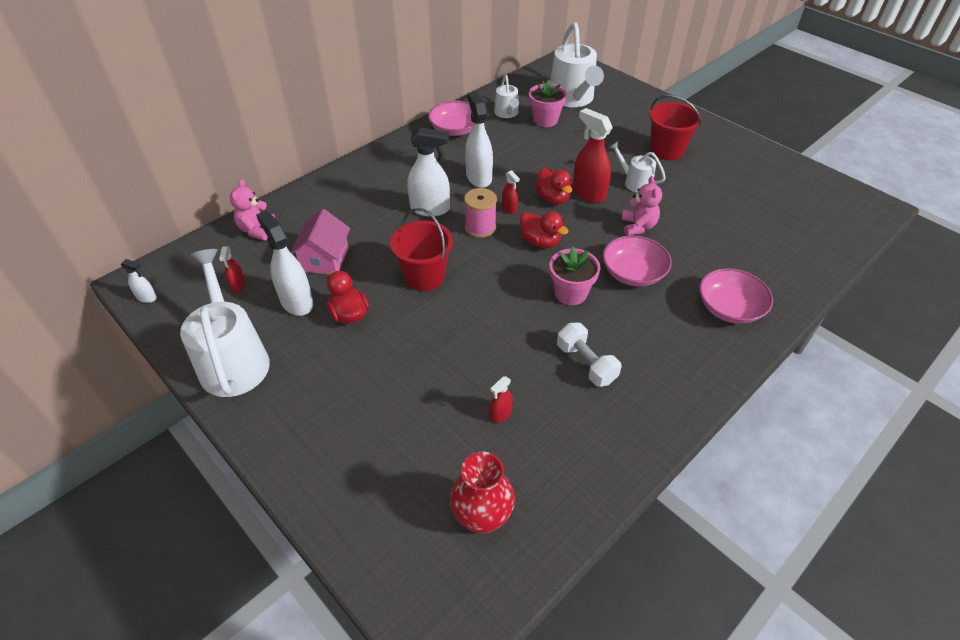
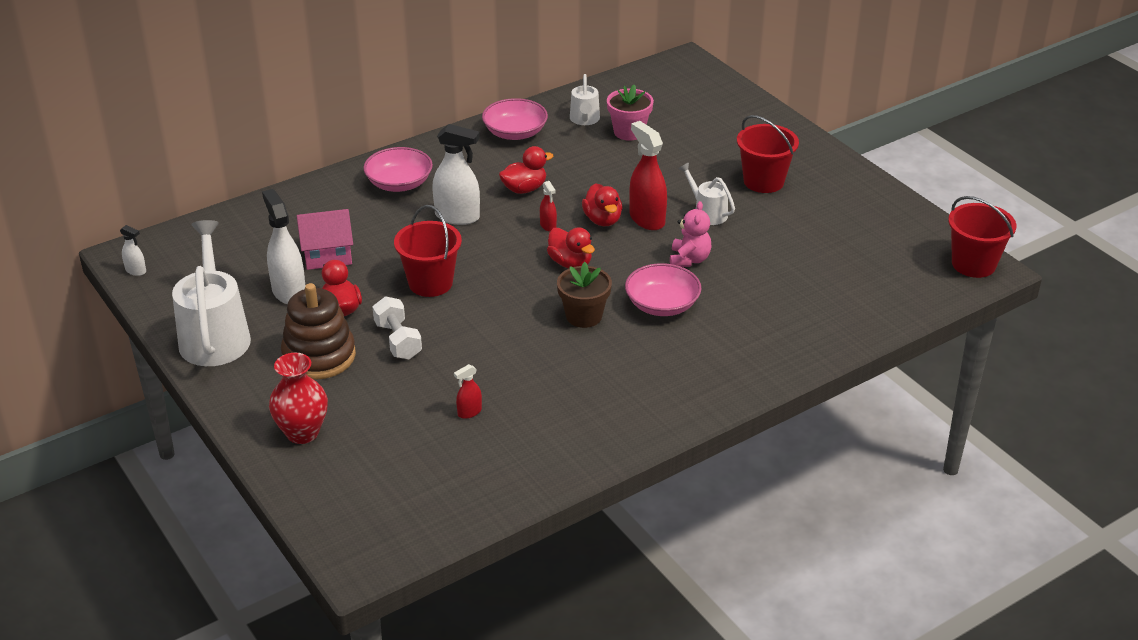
camera: 10 degrees right, 10 degrees down
(238, 285) = (231, 269): red spray bottle -> none
(257, 230) = (260, 218): pink teddy bear -> none
(325, 259) = (327, 255): pink house -> pink house turned 60 degrees clockwise
(339, 369) = (319, 356): none -> brown stacking toy
(478, 177) = (524, 189): white spray bottle -> red duck
(480, 227) = (508, 241): pink spool -> none
(482, 517) = (423, 488): red vase -> red vase (302, 433)
(570, 293) = (584, 316): pink flower pot -> brown flower pot
(573, 99) = (674, 110): white watering can -> none
(586, 363) = (573, 381): white dumbbell -> white dumbbell (398, 340)
(729, 308) = (753, 349): pink bowl -> pink bowl (399, 183)
(863, 204) = (973, 264): none -> red bucket

